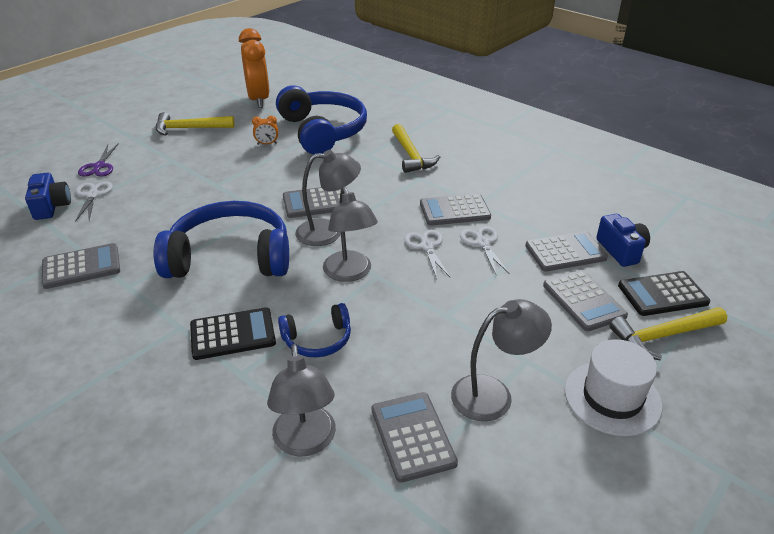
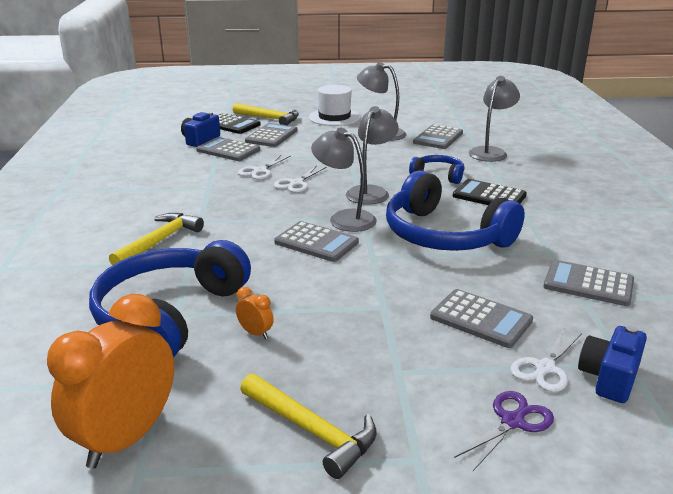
camera: 135 degrees left, 10 degrees down
(454, 210) = (232, 191): grey calculator -> grey calculator (481, 319)

